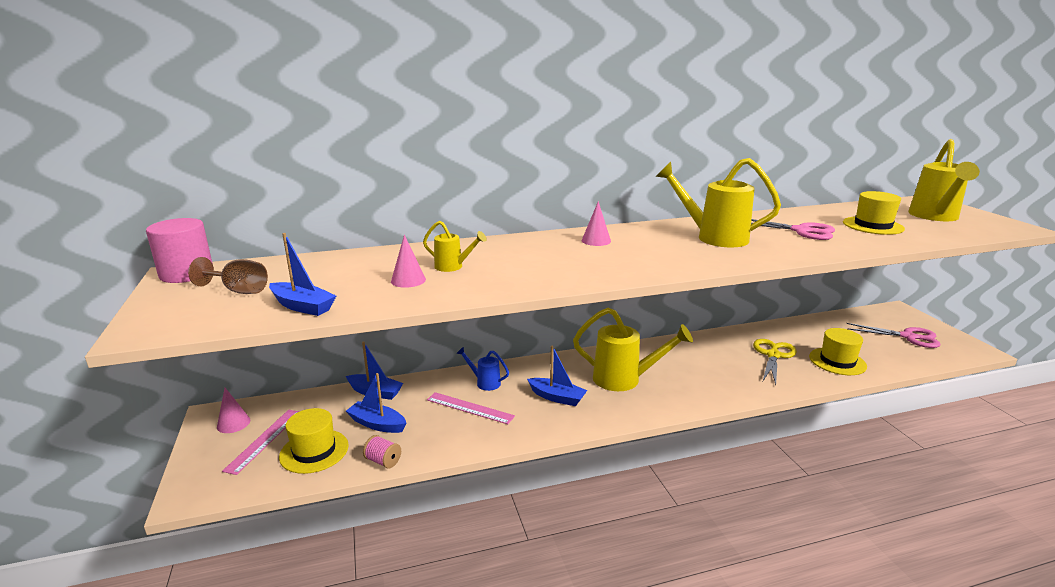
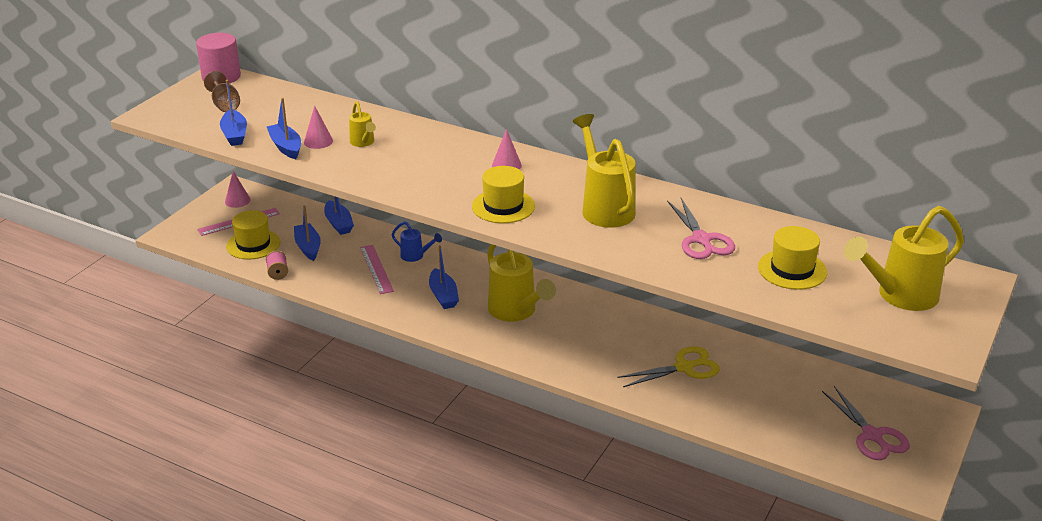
camera: 45 degrees right, 10 degrees up
(384, 295) = (286, 147): none -> blue boat
(484, 382) = (415, 256): blue watering can -> blue watering can turned 135 degrees clockwise
(837, 361) = (732, 407): yellow hat -> yellow hat (503, 206)

